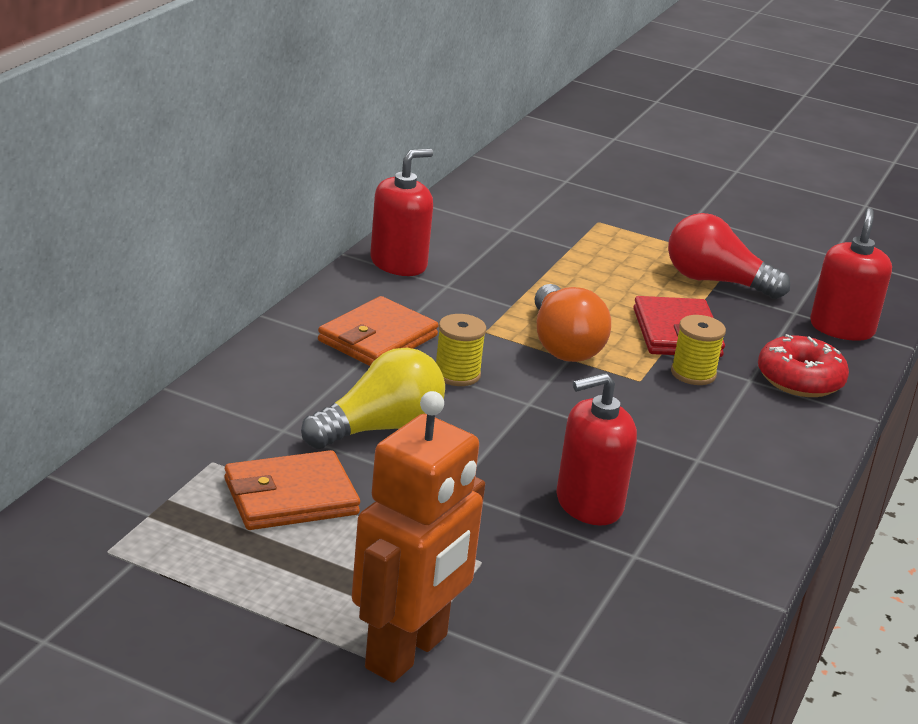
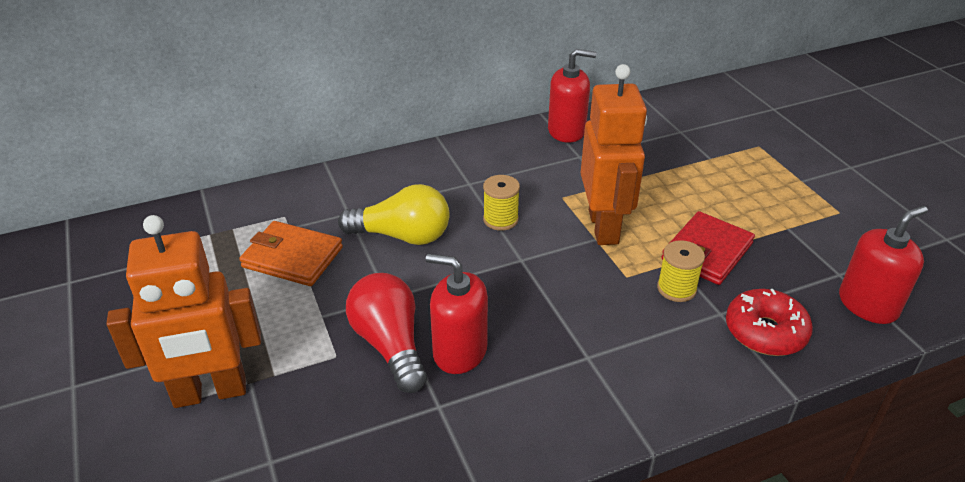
camera: 45 degrees right, 10 degrees up
(378, 338) = (484, 176): orange wallet -> none
(563, 345) = (604, 227): orange light bulb -> orange robot
(716, 281) = (798, 223): red light bulb -> red light bulb (390, 345)

